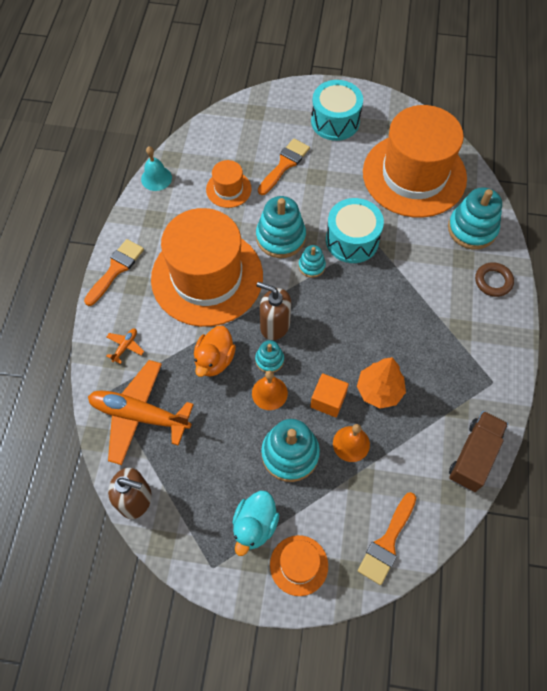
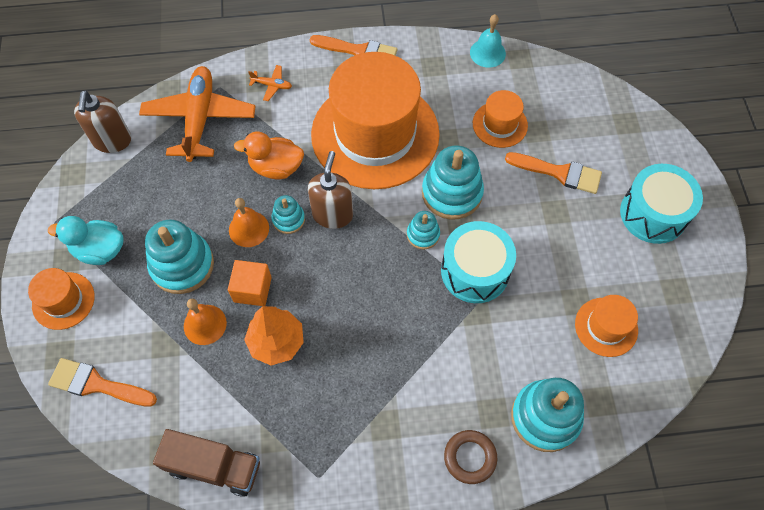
camera: 75 degrees right, 0 degrees up
(414, 175) = (606, 327): orange hat -> orange hat, size x0.43

